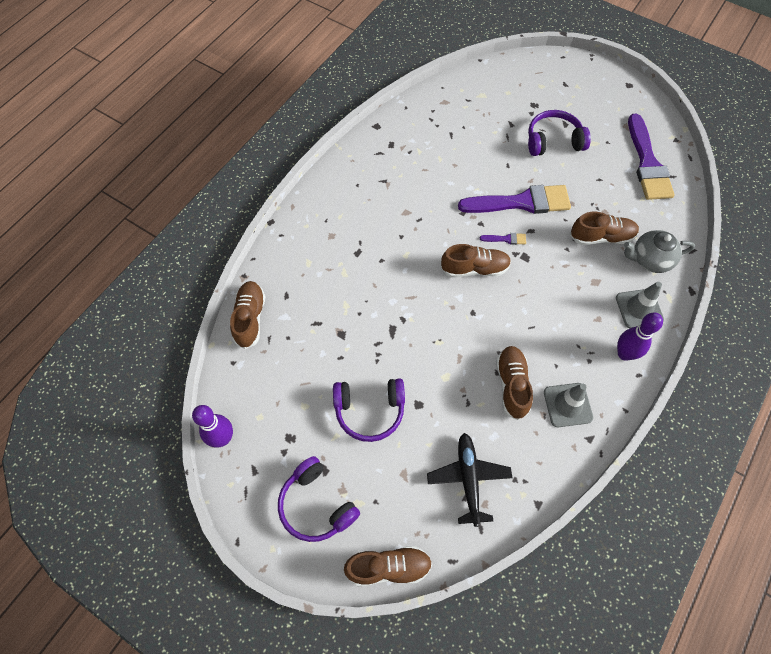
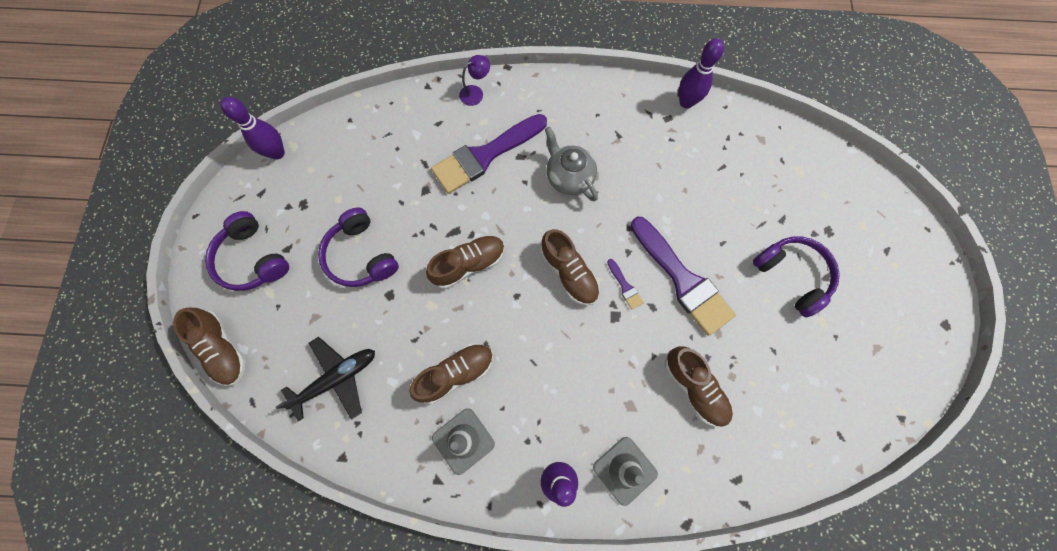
camera: 60 degrees right, 10 degrees up
(250, 318) = (399, 108): brown shoe -> brown shoe (469, 264)
(278, 255) = (476, 93): none -> purple lamp
(316, 505) = (252, 259): purple headphones -> purple headphones turned 60 degrees counterclockwise
(386, 127) = (686, 102): none -> purple bowling pin
(647, 163) = (838, 397): purple brush -> purple brush (485, 155)
(650, 260) = (698, 456): grey teapot -> grey teapot (569, 177)

